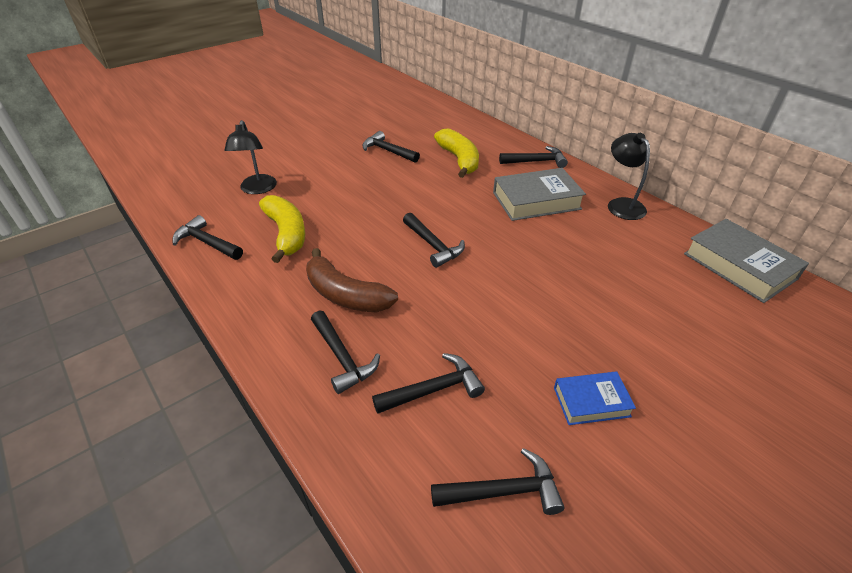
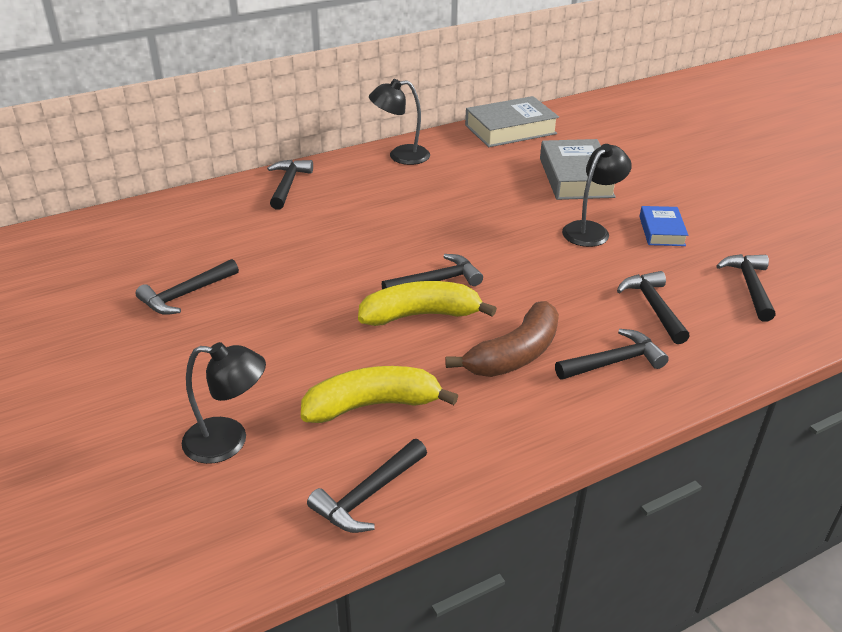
camera: 80 degrees left, 5 degrees down
(459, 160) = (250, 237): yellow banana -> yellow banana (420, 315)
(536, 201) = (373, 201): grey book -> grey book (576, 177)
(560, 338) = (591, 230): none -> black lamp

